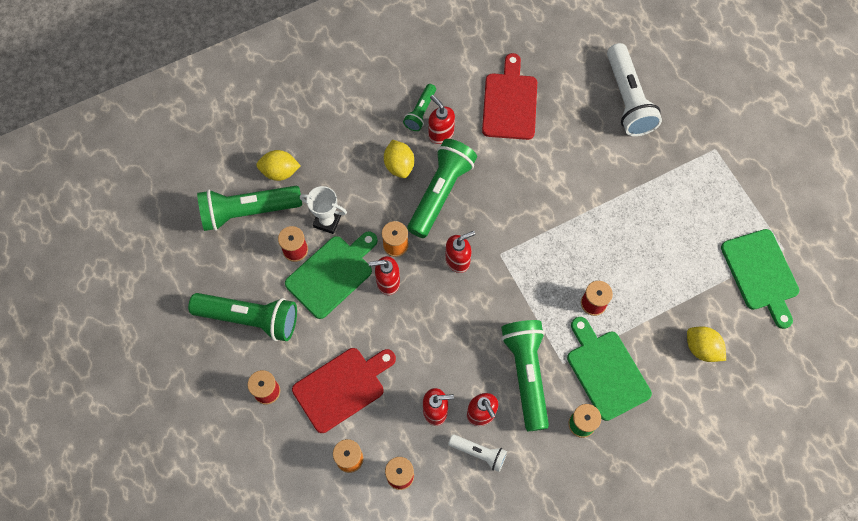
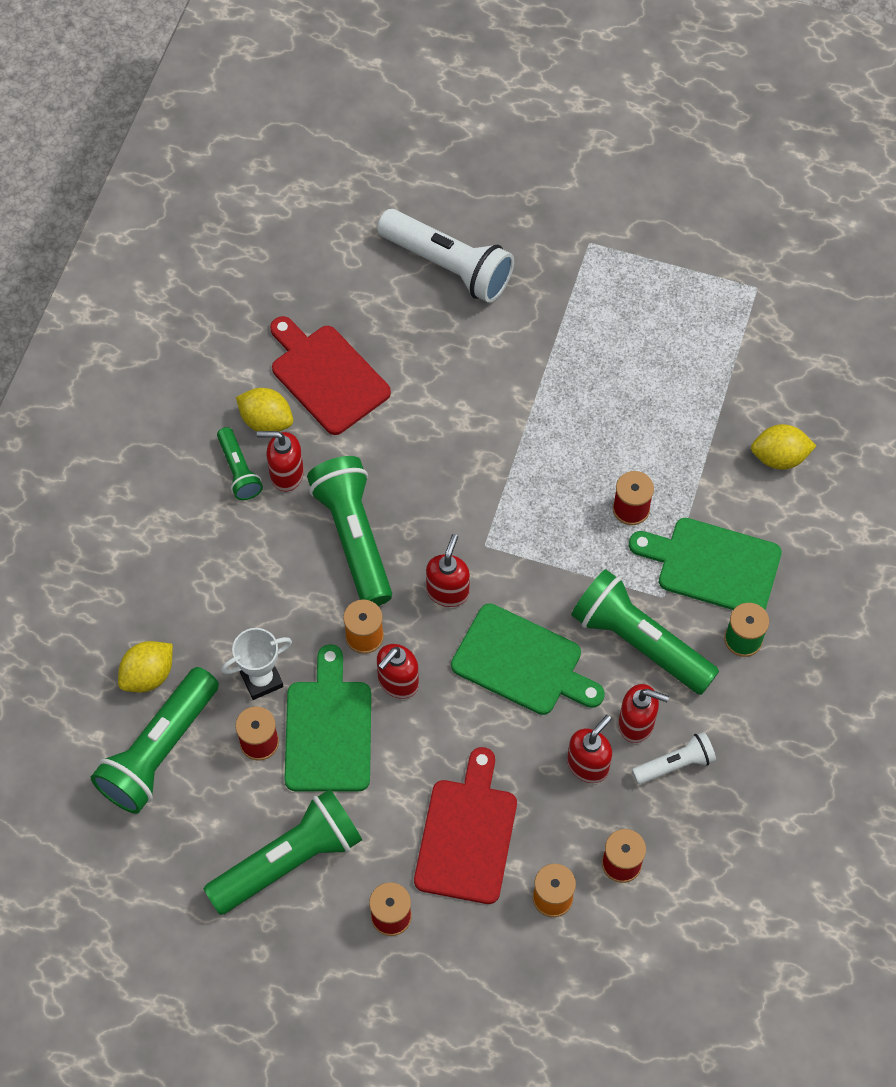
camera: 45 degrees left, 5 degrees down
(399, 165) = (277, 549): yellow lemon -> yellow lemon (266, 421)
(761, 273) = (759, 331): green cutting board -> green cutting board (522, 662)

